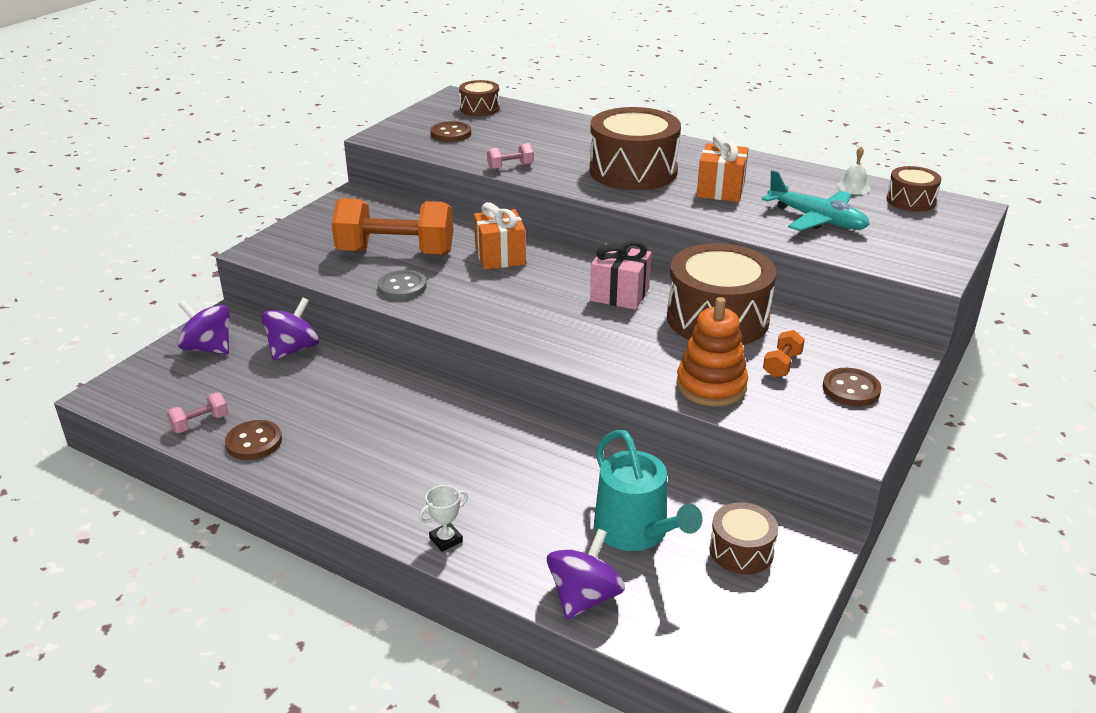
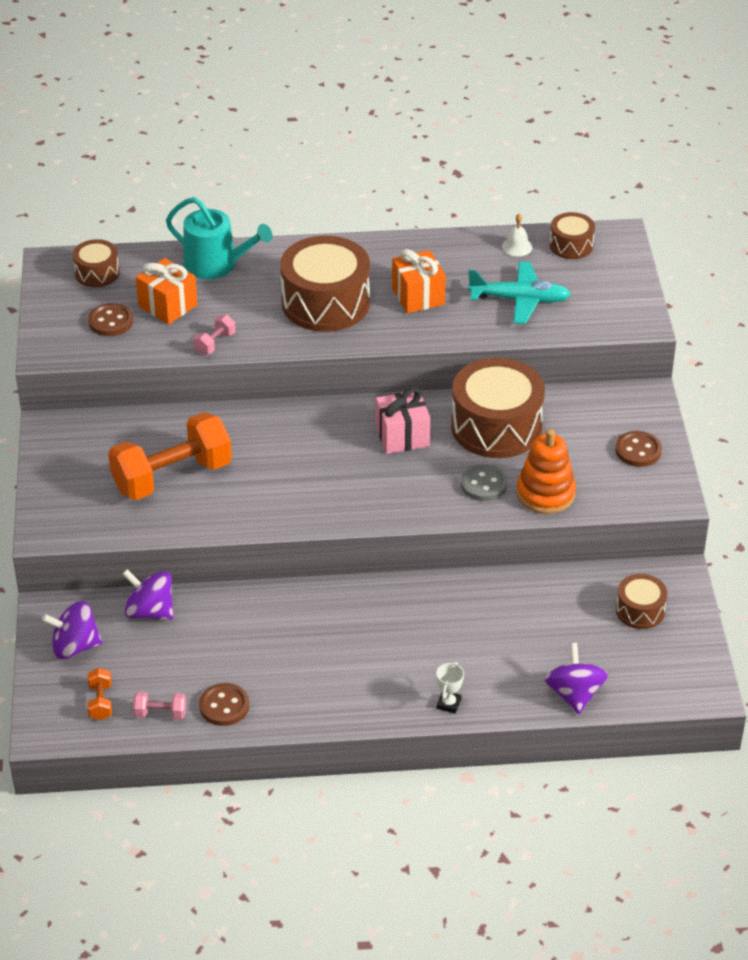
camera: 35 degrees left, 10 degrees up
(200, 423) = (160, 713): pink dumbbell -> pink dumbbell turned 75 degrees clockwise
(293, 349) = (150, 611): purple spinning top -> purple spinning top turned 60 degrees counterclockwise
(402, 287) = (221, 511): grey button -> grey button (483, 484)
(500, 256) = (266, 440): orange gift -> orange gift (168, 306)
(636, 531) = (564, 631): turquoise watering can -> turquoise watering can (216, 265)
(782, 365) = (577, 450): orange dumbbell -> orange dumbbell (100, 702)

